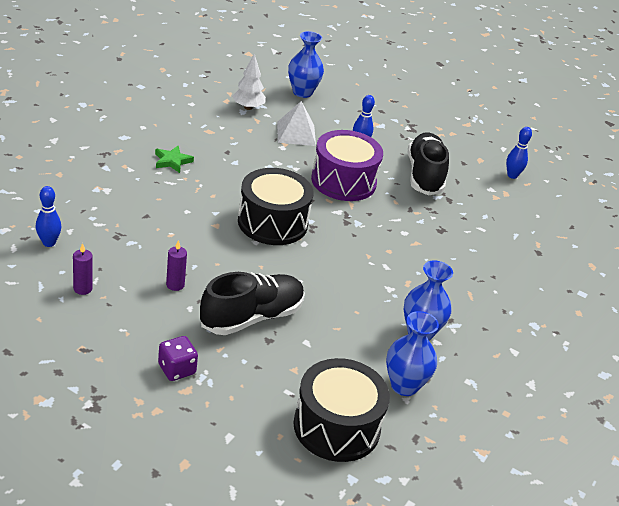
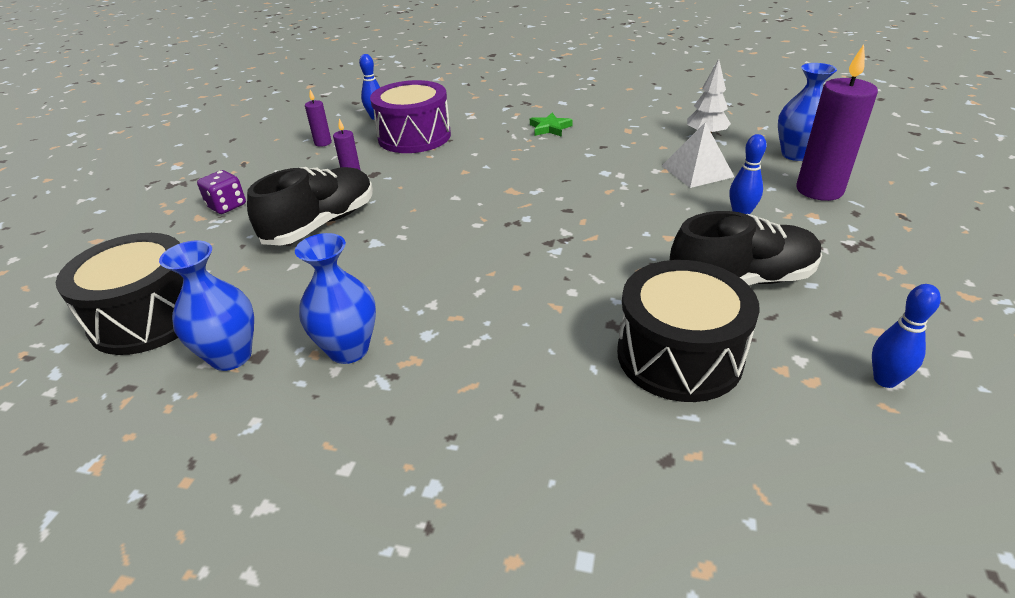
camera: 80 degrees right, 0 degrees up
(252, 317) = (321, 224): black shoe -> black shoe turned 90 degrees counterclockwise
(272, 222) = (498, 198): black drum -> black drum (679, 355)
(343, 181) = (637, 221): purple drum -> purple drum (414, 137)
(350, 108) = (819, 190): none -> purple candle

